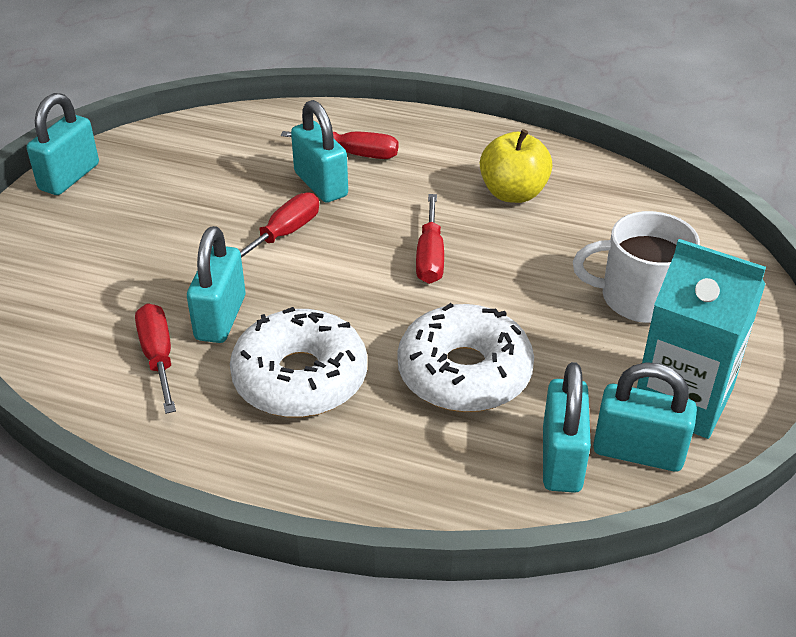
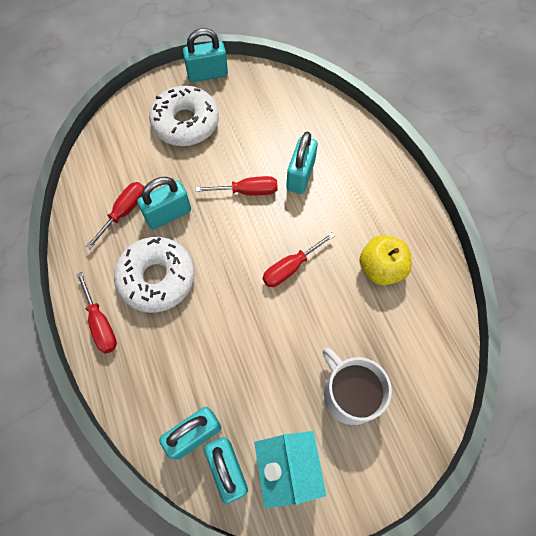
camera: 50 degrees right, 25 degrees up
(354, 154) = (340, 170): red screwdriver -> red screwdriver (101, 324)
(464, 373) = (218, 347): white donut -> white donut (186, 123)

